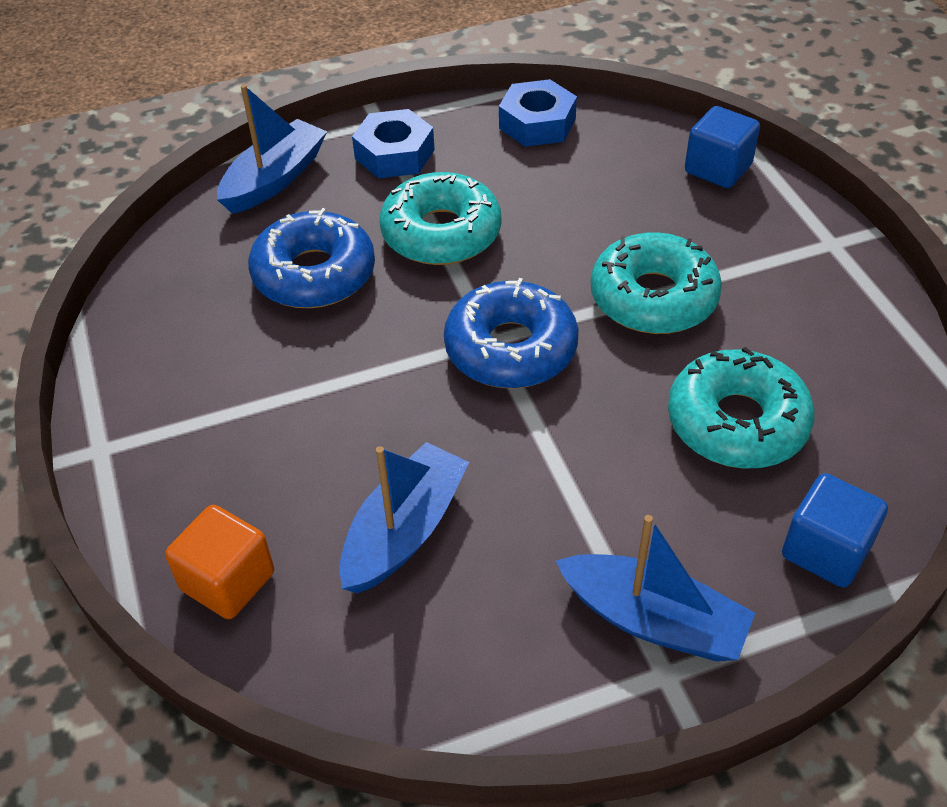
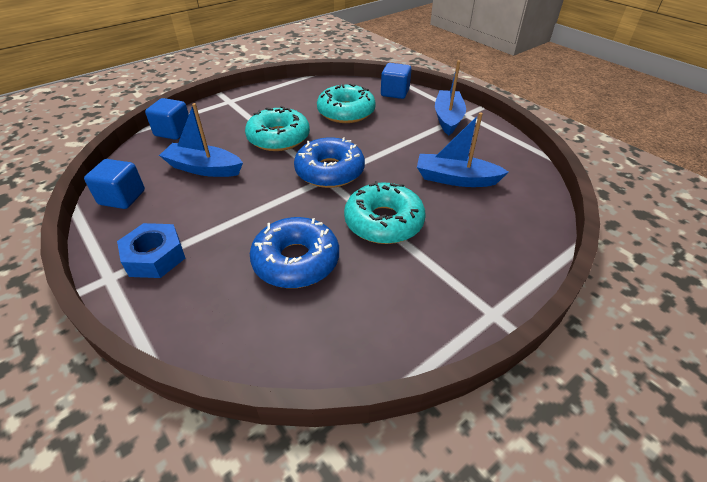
camera: 110 degrees left, 5 degrees down
(228, 581) = (524, 224): orange cube -> none
(274, 179) = (189, 320): blue boat -> blue boat (204, 168)
(441, 233) = (242, 214): turquoise donut -> turquoise donut (384, 222)
(537, 123) = (122, 197): blue nut -> blue cube

